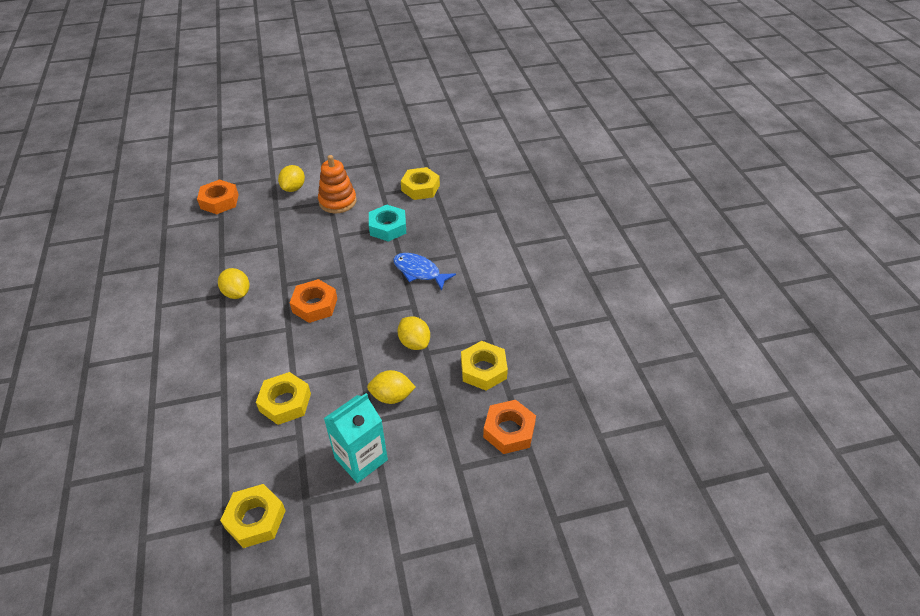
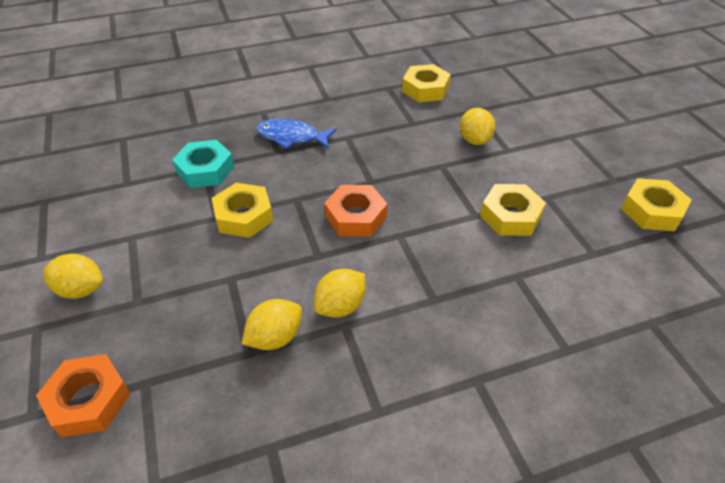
camera: 95 degrees left, 0 degrees up
(337, 201) = (134, 228): orange stacking toy -> none
(361, 459) = (553, 151): turquoise carton -> none
(414, 343) = (401, 132): yellow lemon -> yellow lemon (275, 337)
(419, 271) = (291, 137): blue fish -> blue fish turned 75 degrees clockwise
(420, 188) = (125, 149): yellow nut -> yellow nut (244, 216)
(509, 430) = (486, 75): orange nut -> none

